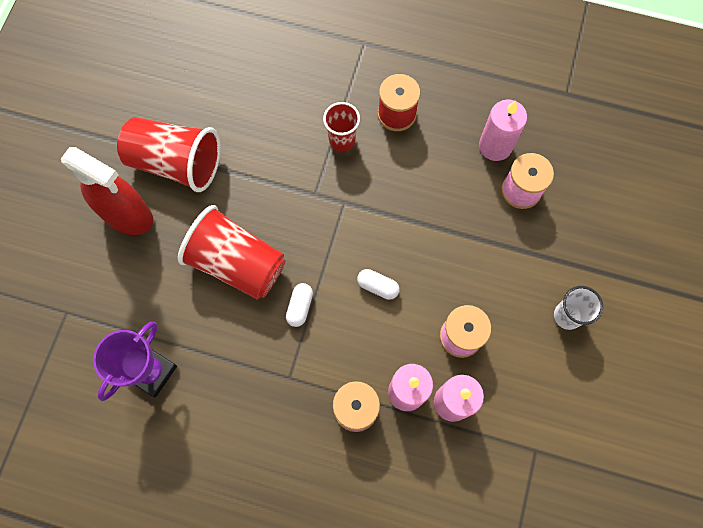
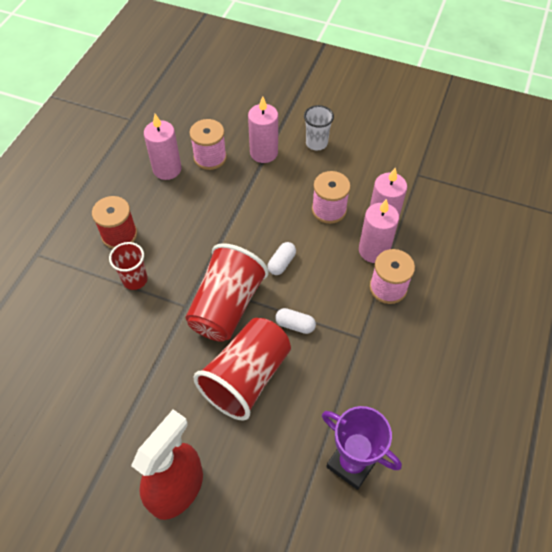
camera: 85 degrees left, 15 degrees down
(176, 163) = (125, 435): red cup -> red cup (226, 306)
(539, 252) = (264, 153): none -> pink candle

